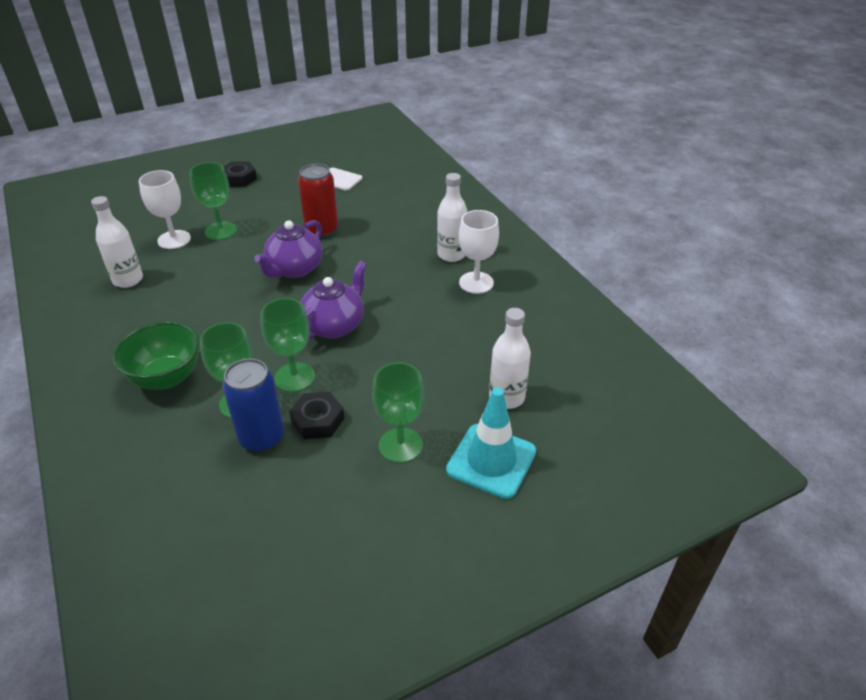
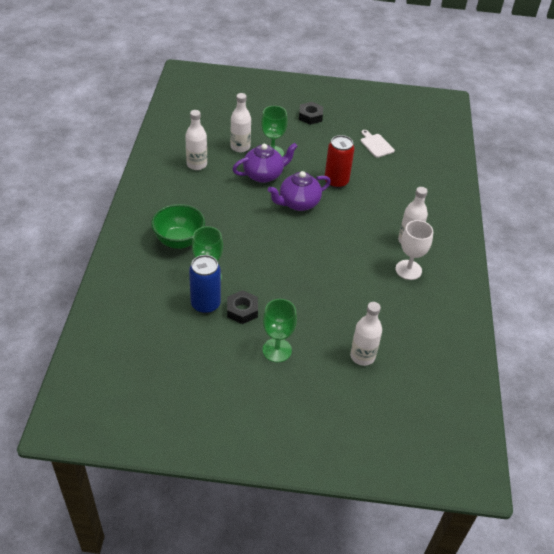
camera: 30 degrees right, 5 degrees up
(174, 239) = (240, 147): white goblet -> white bottle
(294, 377) = (248, 277): green goblet -> none
(334, 325) = (295, 255): purple teapot -> purple teapot (264, 175)
(491, 460) = (321, 388): turquoise traffic cone -> none

